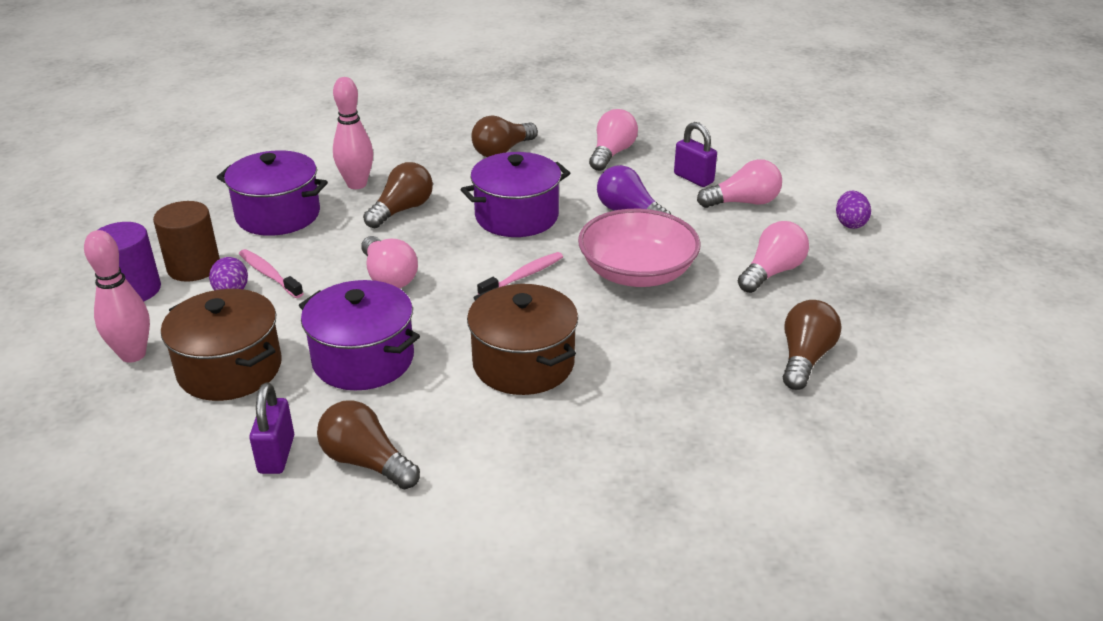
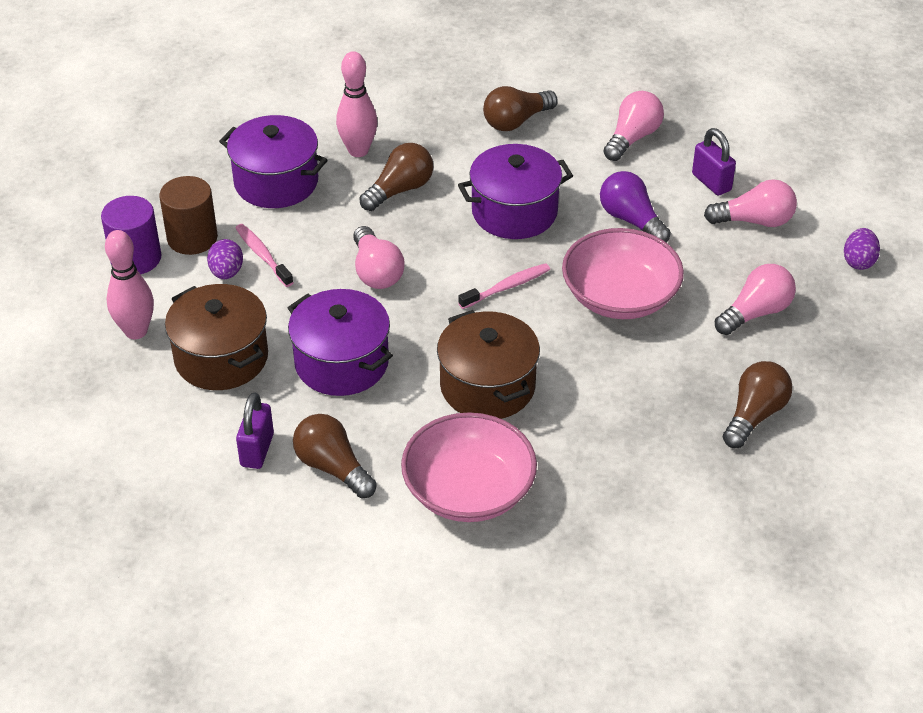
camera: 10 degrees right, 10 degrees up
(525, 466) = (468, 490): none -> pink bowl

